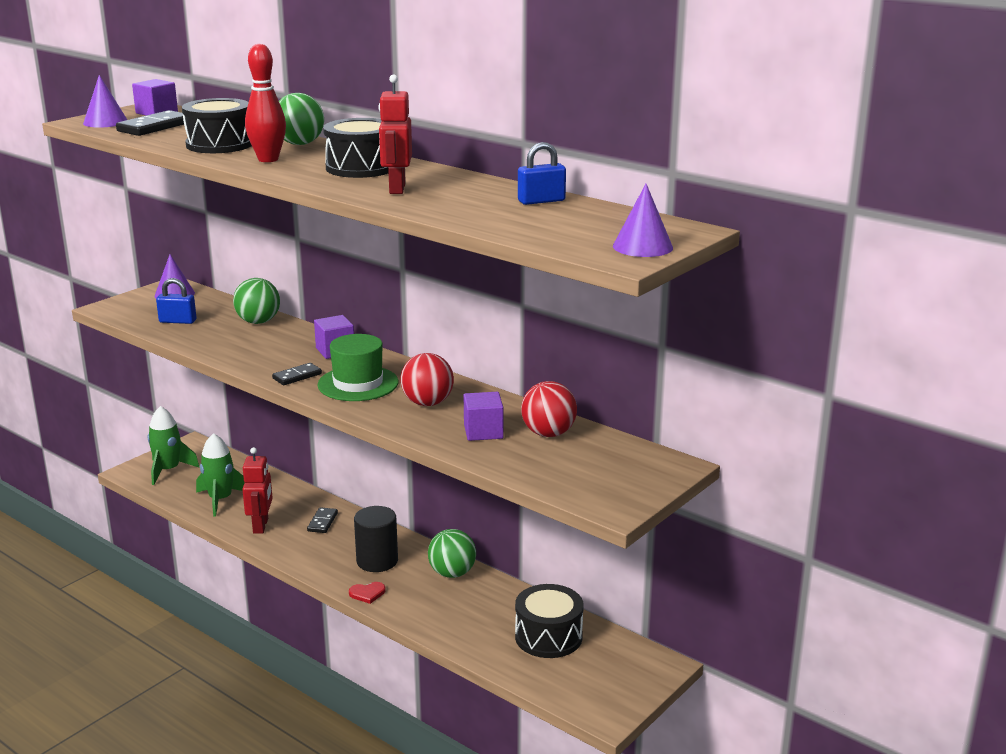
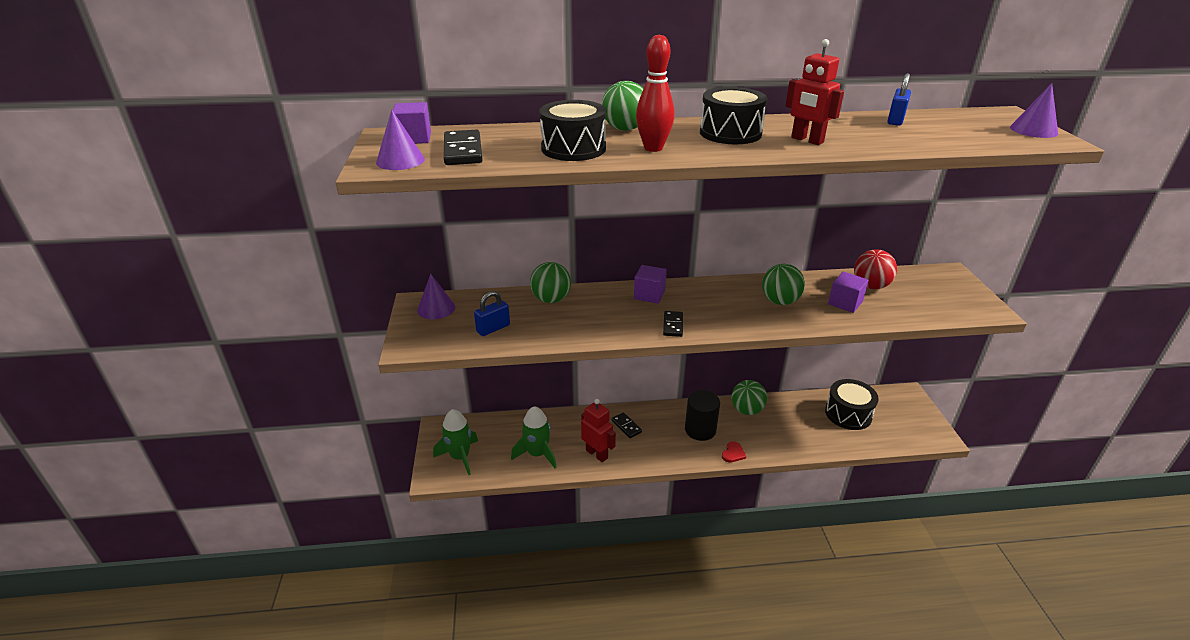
camera: 45 degrees left, 10 degrees up
(358, 384) = (717, 310): green hat -> none
(427, 403) = (780, 301): red ball -> green ball

